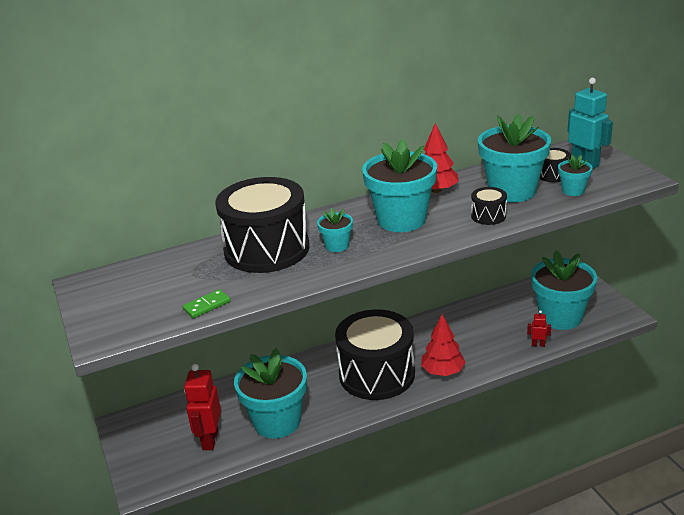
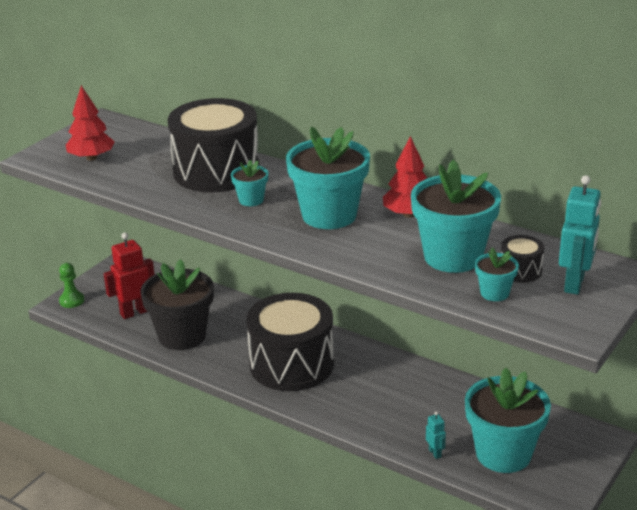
camera: 55 degrees right, 0 degrees up
(142, 477) = (72, 300): none -> green pawn
(207, 305) = (110, 179): green domino -> none
(277, 421) = (182, 336): turquoise flower pot -> black flower pot
(443, 371) = (331, 403): red tree -> red tree (91, 158)
(488, 216) = (383, 258): black drum -> none
(538, 344) = (435, 453): red robot -> turquoise robot

